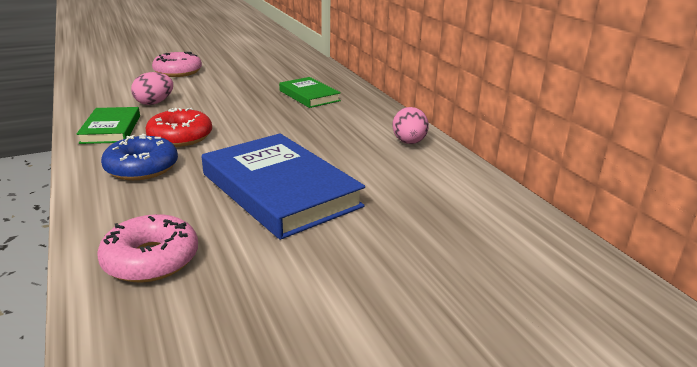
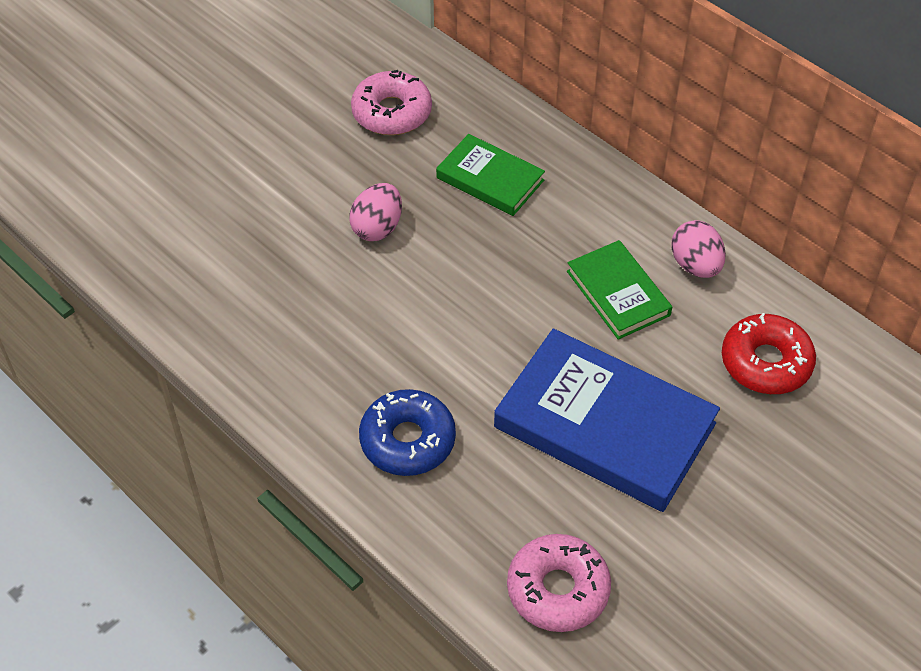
camera: 20 degrees left, 25 degrees up
(111, 129) = (285, 369): green book -> green book (618, 293)
(154, 103) = (281, 277): pink egg -> pink egg (377, 228)
(178, 72) = (230, 166): pink donut -> pink donut (392, 112)
(180, 137) = (396, 355): red donut -> red donut (766, 362)

